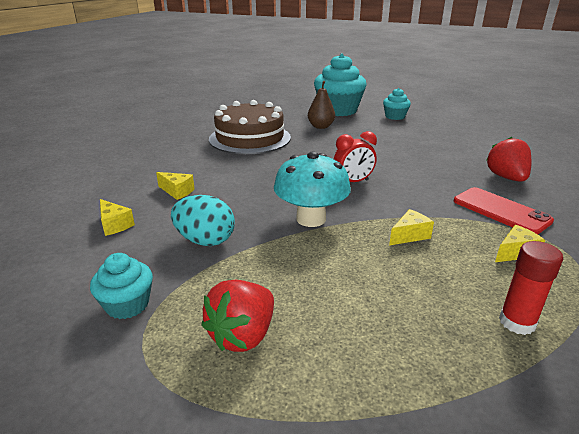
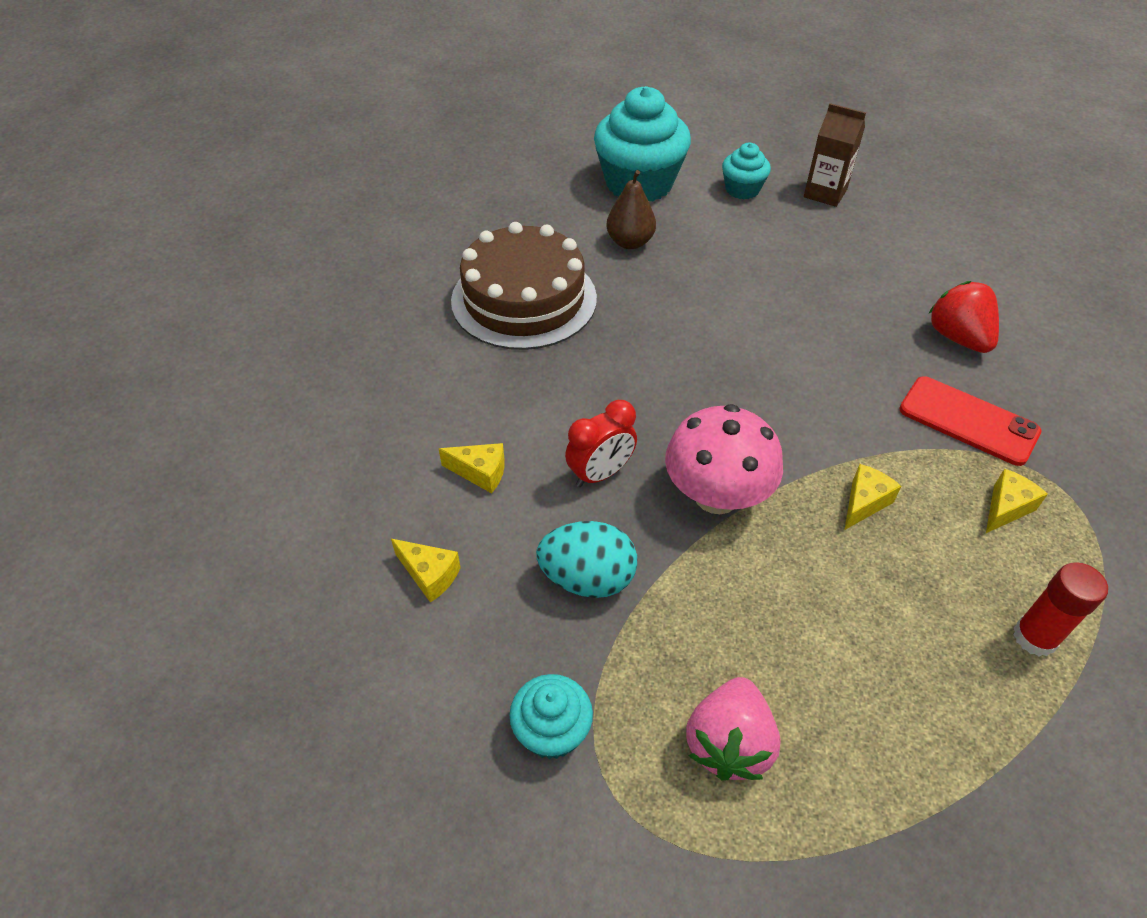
camera: 15 degrees left, 20 degrees up
(243, 335) = (728, 743): red strawberry -> pink strawberry
(311, 219) = (716, 496): turquoise mushroom -> pink mushroom
(353, 182) = (742, 393): red clock -> red clock (600, 474)
(443, 122) = (825, 193): none -> brown carton

